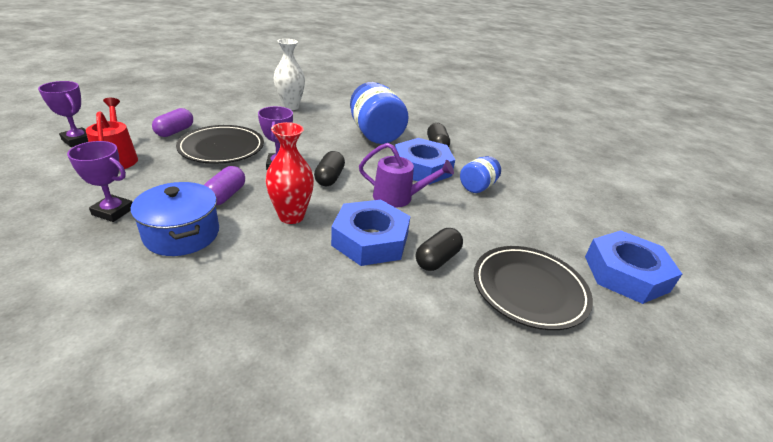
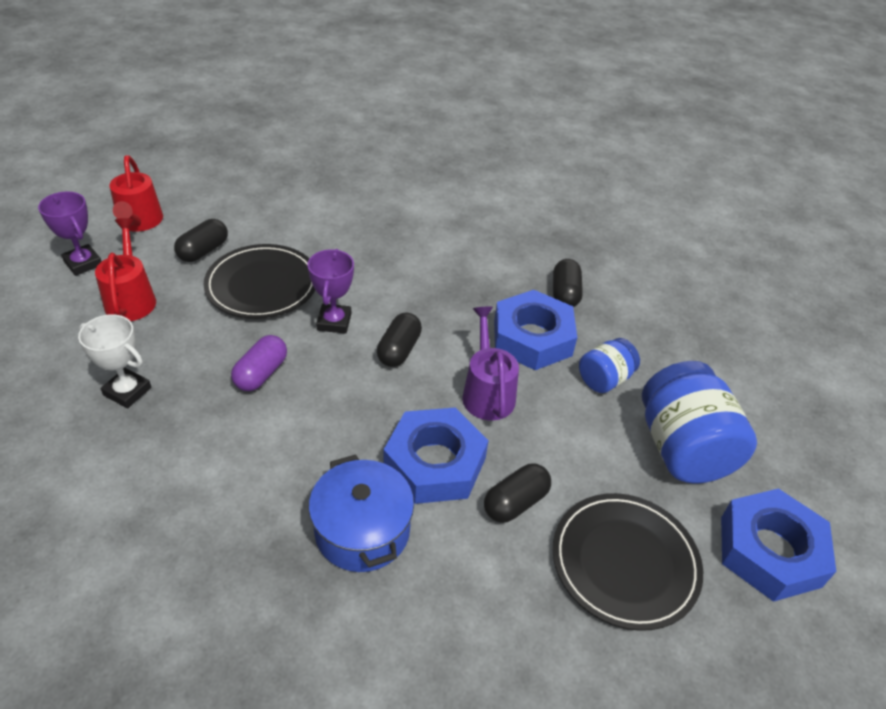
camera: 10 degrees right, 10 degrees up
(113, 211) = (127, 391): purple trophy -> white trophy
(124, 118) = (139, 222): none -> red watering can
(175, 131) = (203, 251): purple capsule -> black capsule
(182, 234) = (205, 434): blue pot -> blue pot (362, 530)
(290, 107) = (364, 204): white vase -> none
(291, 216) = (340, 415): red vase -> none
(375, 134) = (479, 266): blue jar -> blue jar (682, 449)
(399, 197) = (487, 392): purple watering can -> purple watering can turned 120 degrees counterclockwise

